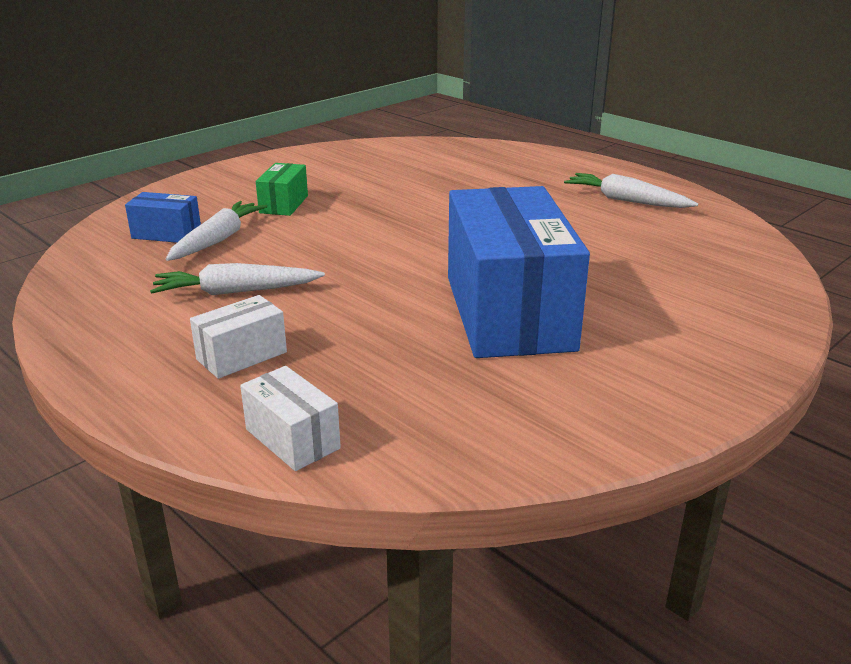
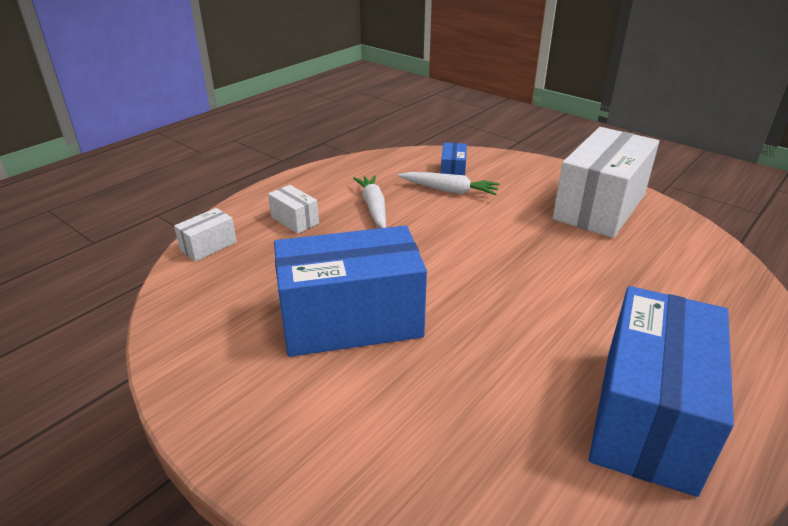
camera: 85 degrees right, 5 degrees up
(284, 204) = (523, 205): green box -> none
(308, 172) = (599, 207): none -> white box
(626, 200) = (647, 417): white carrot -> blue box

